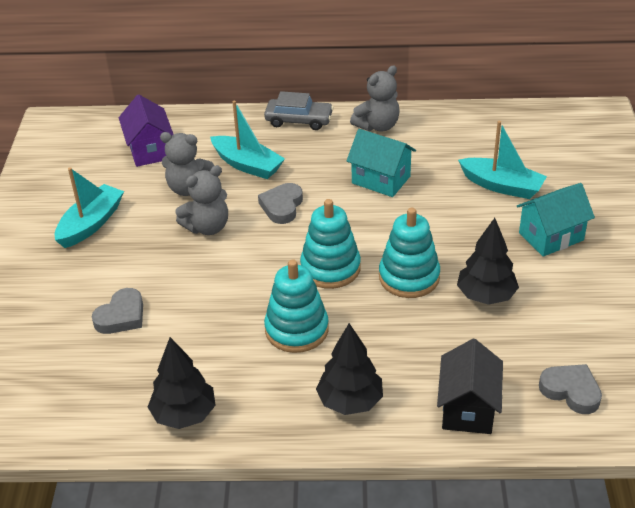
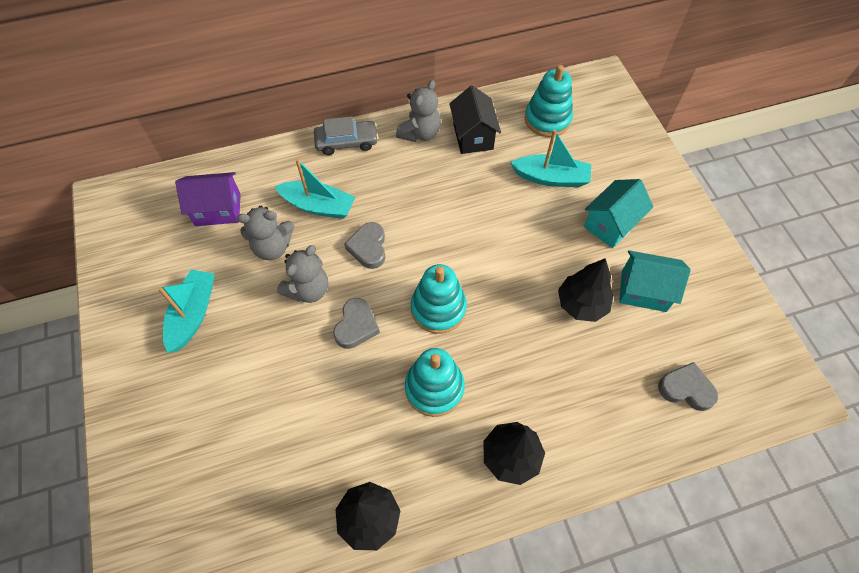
camera: 20 degrees left, 20 degrees up
(121, 316) = (265, 419): grey heart -> grey heart (356, 326)
(150, 150) = (218, 209): purple house -> purple house turned 60 degrees counterclockwise
(381, 180) = (445, 195): turquoise house -> turquoise house (643, 291)
(409, 277) = (510, 301): turquoise stacking toy -> turquoise stacking toy (547, 119)
(468, 408) = (611, 433): black house -> black house (473, 136)

